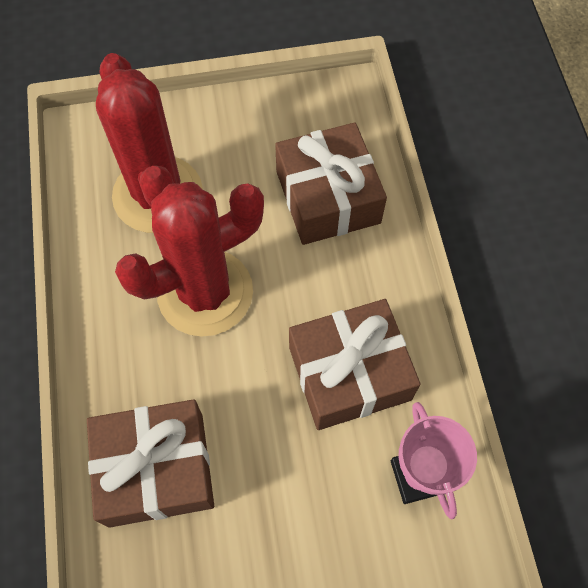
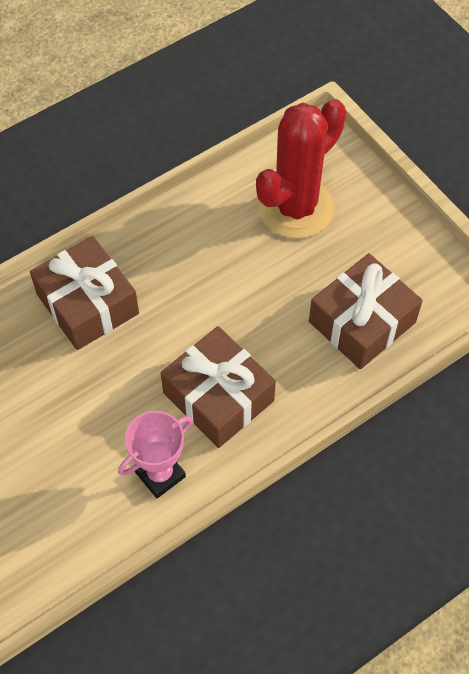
camera: 65 degrees right, 5 degrees down
(205, 292) = (232, 274): red cactus -> none

